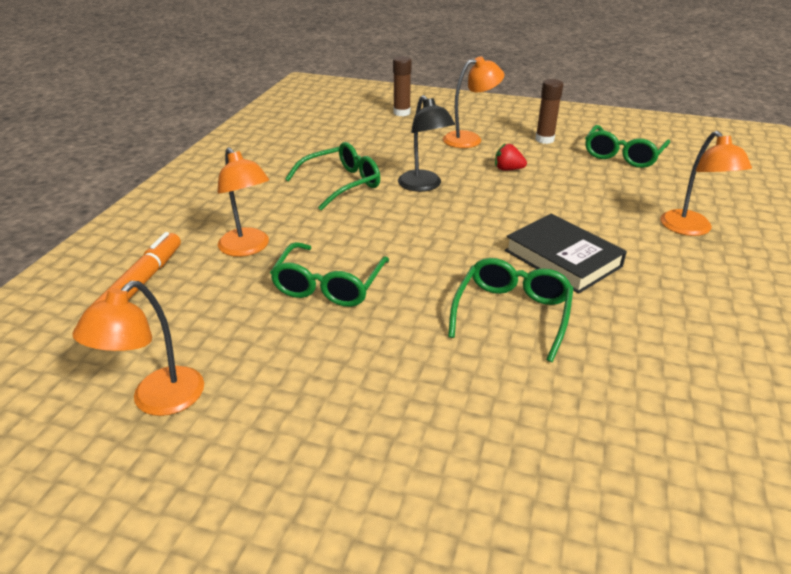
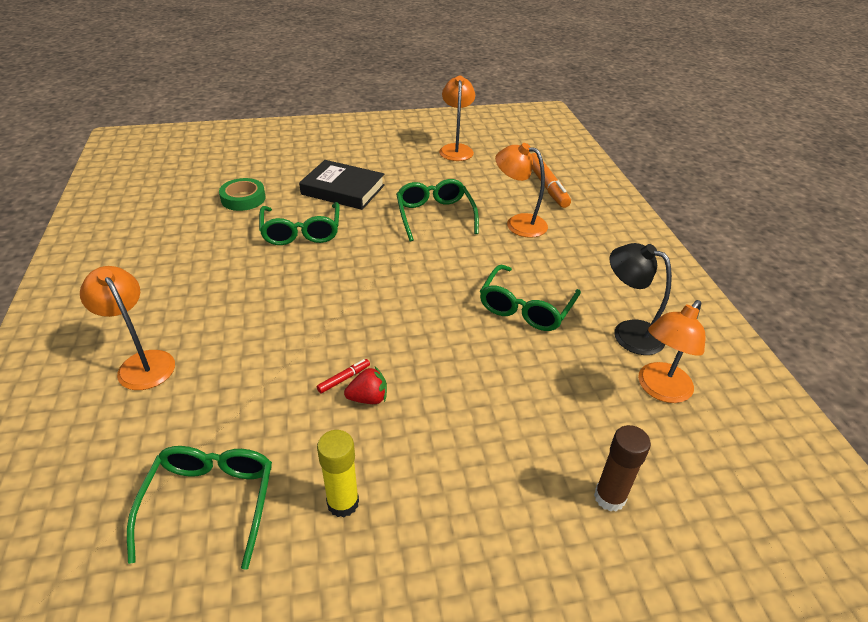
camera: 150 degrees right, 5 degrees up
(424, 186) = (445, 333): black lamp -> black lamp (628, 333)
(470, 139) = (454, 455): orange lamp -> orange lamp (659, 389)
(520, 182) = (344, 379): none -> red marker
(544, 140) = (343, 503): brown glue stick -> yellow glue stick
(563, 258) = (273, 286): black book -> black book (343, 190)
(589, 403) = (243, 199): none -> green tape

